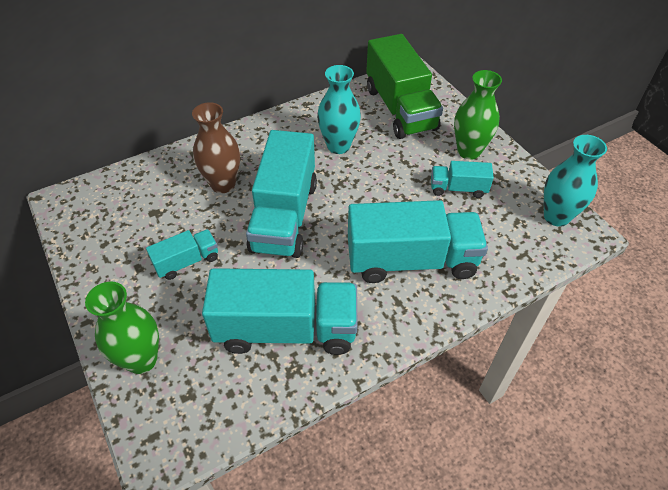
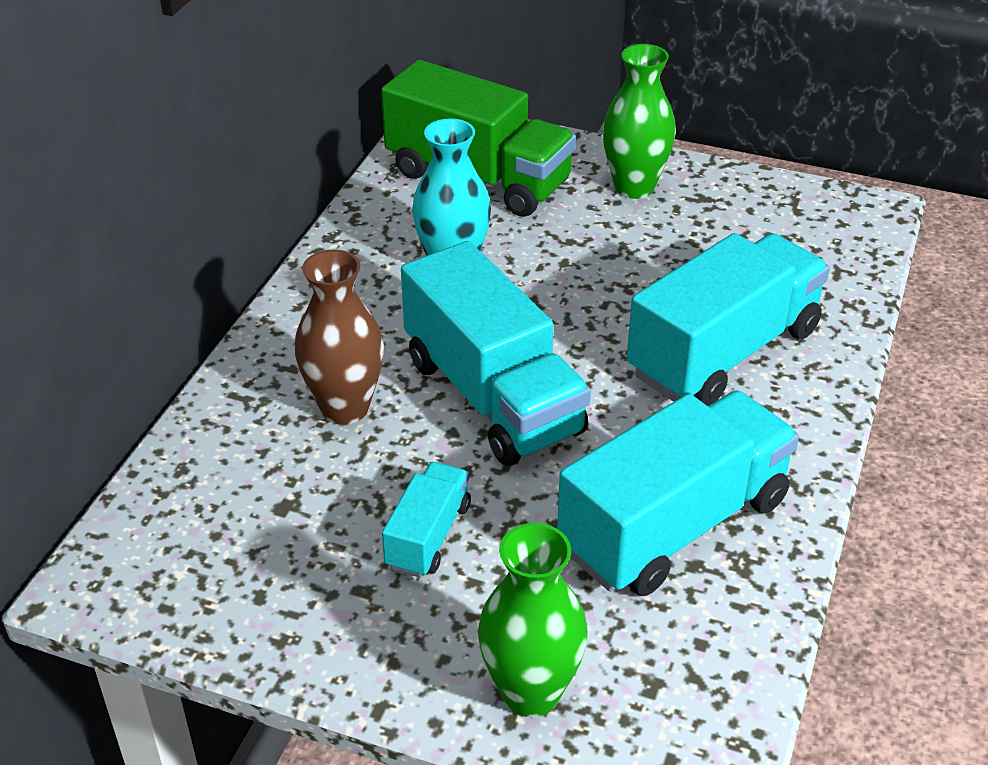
camera: 40 degrees left, 10 degrees down
(458, 188) = (675, 238): turquoise truck -> none
(556, 216) = (823, 210): turquoise vase -> none

